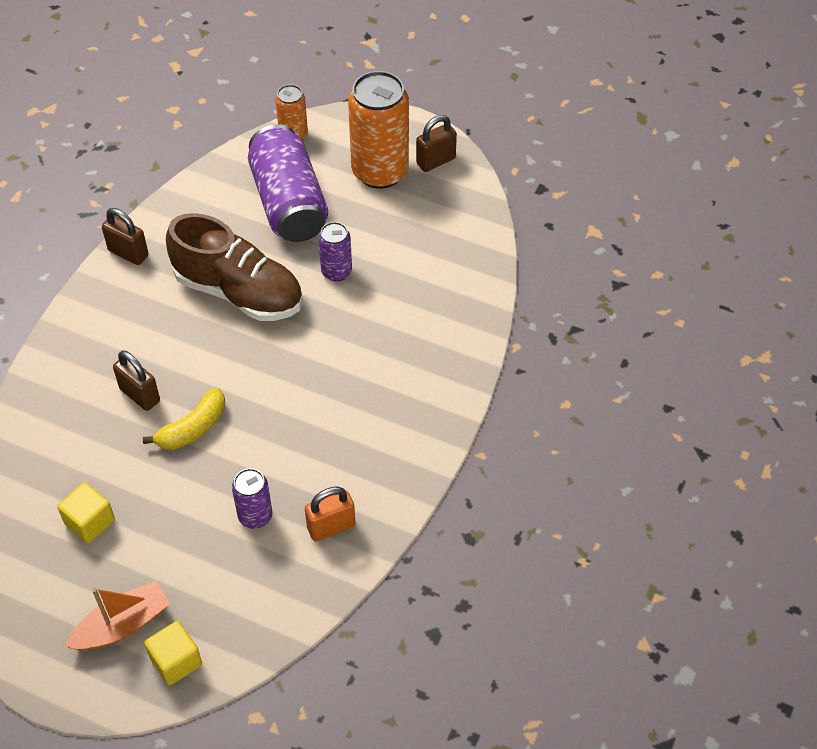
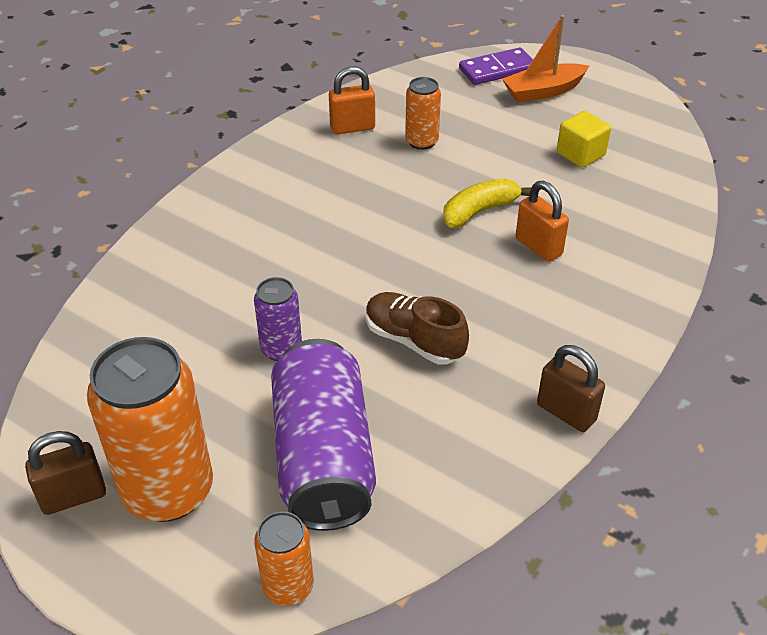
camera: 170 degrees left, 10 degrees down
(140, 395) = (538, 247): brown padlock -> orange padlock
(176, 661) = (497, 70): yellow cube -> purple domino
(239, 292) = (414, 340): brown shoe -> brown shoe, size x0.60
(255, 516) = (421, 142): purple can -> orange can

